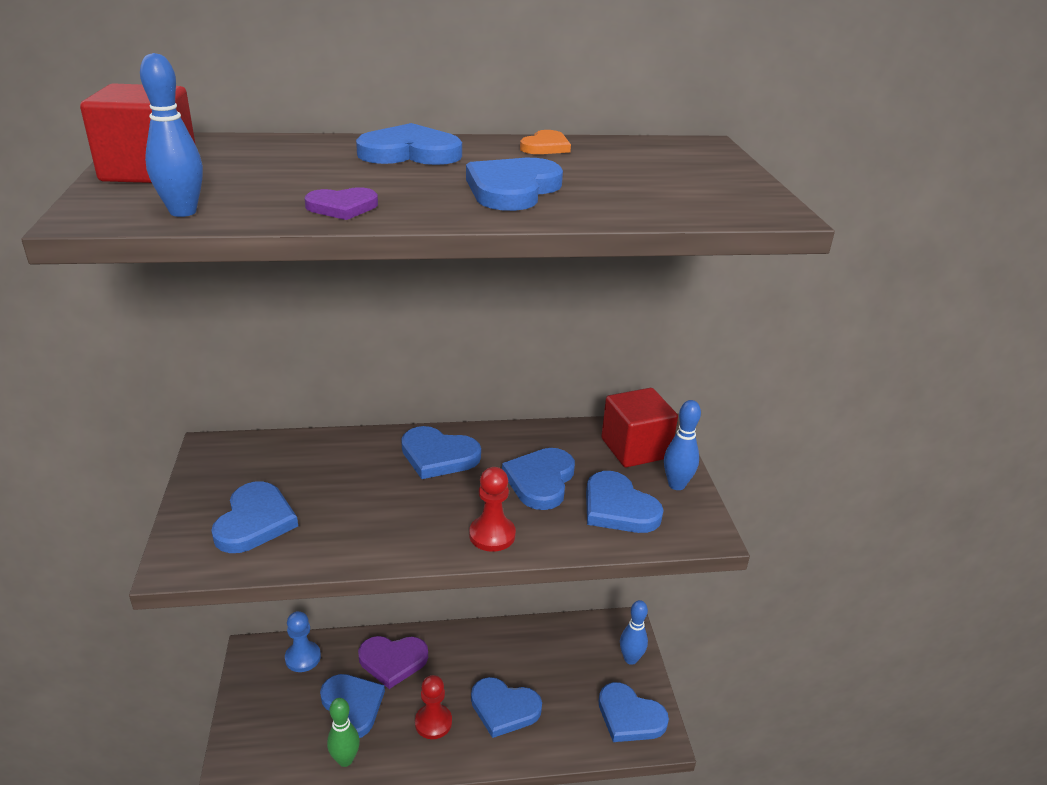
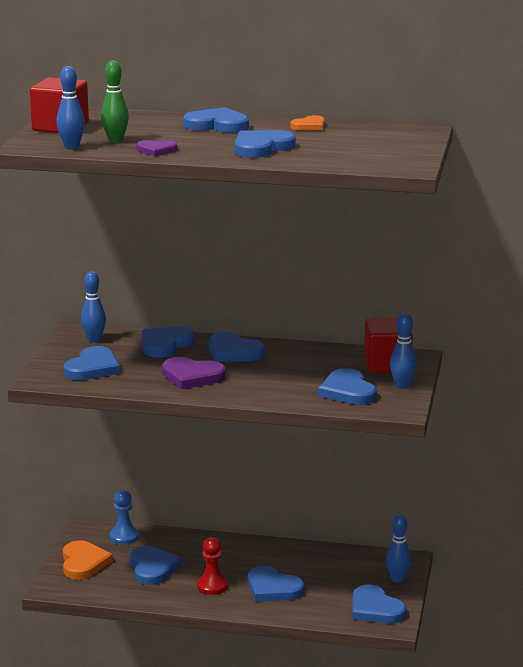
camera: 20 degrees right, 10 degrees down
(241, 462) = (94, 340): none -> blue bowling pin
(263, 717) = (83, 563): none -> orange heart
(345, 759) = (137, 593): green bowling pin -> green bowling pin (115, 141)
(393, 661) = (195, 549): purple heart -> purple heart (192, 376)
(492, 535) = (247, 392): red pawn -> none
(540, 481) = (300, 372): blue heart -> blue heart (165, 345)

